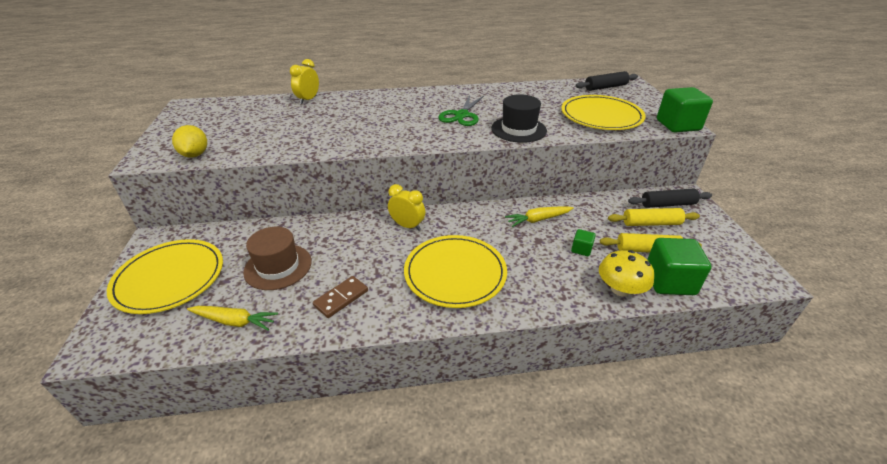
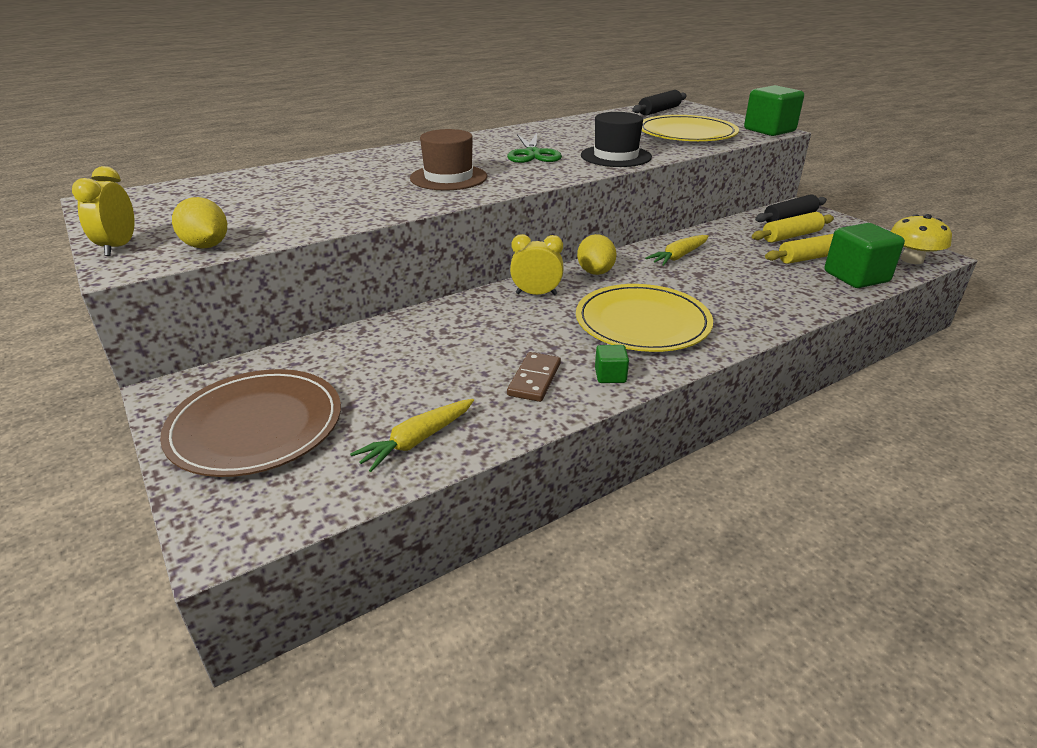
camera: 25 degrees left, 5 degrees down
(169, 278) = (256, 426): yellow plate -> brown plate
(234, 321) = (417, 441): yellow carrot -> yellow carrot turned 150 degrees clockwise
(278, 266) = (411, 372): brown hat -> brown hat (448, 177)
(308, 100) = (301, 168): yellow clock -> yellow clock (118, 247)
(464, 217) = (595, 272): none -> yellow lemon
(581, 249) = (750, 271): green cube -> green cube (610, 376)
(620, 289) = (821, 294): yellow mushroom -> yellow mushroom (912, 259)

